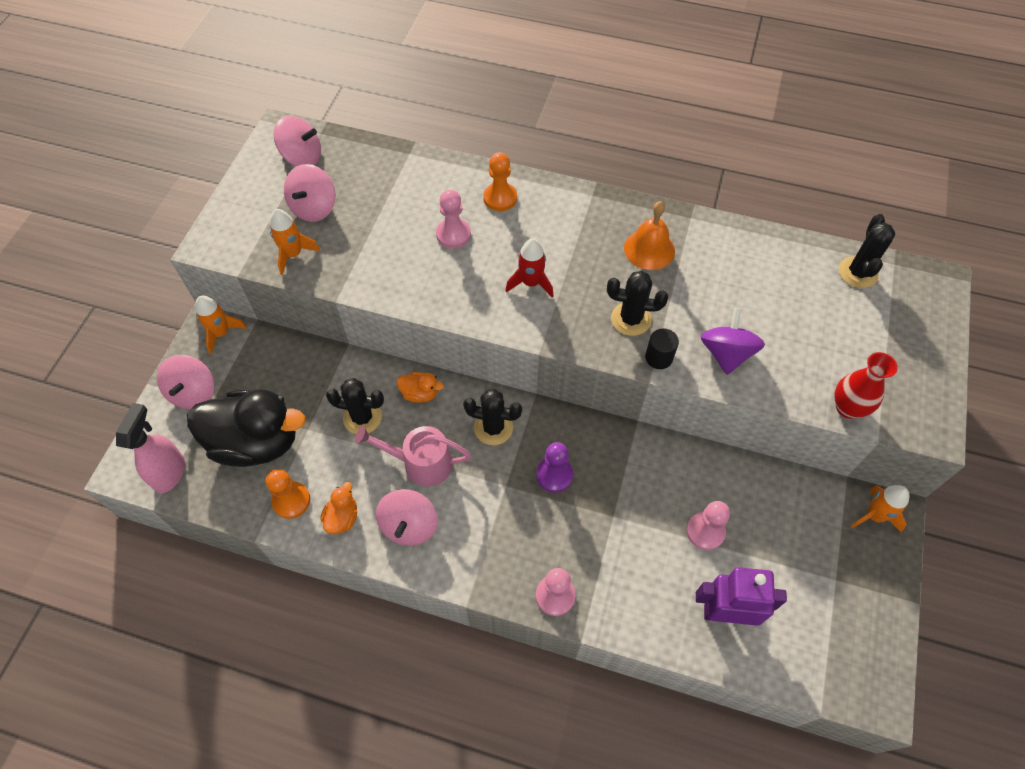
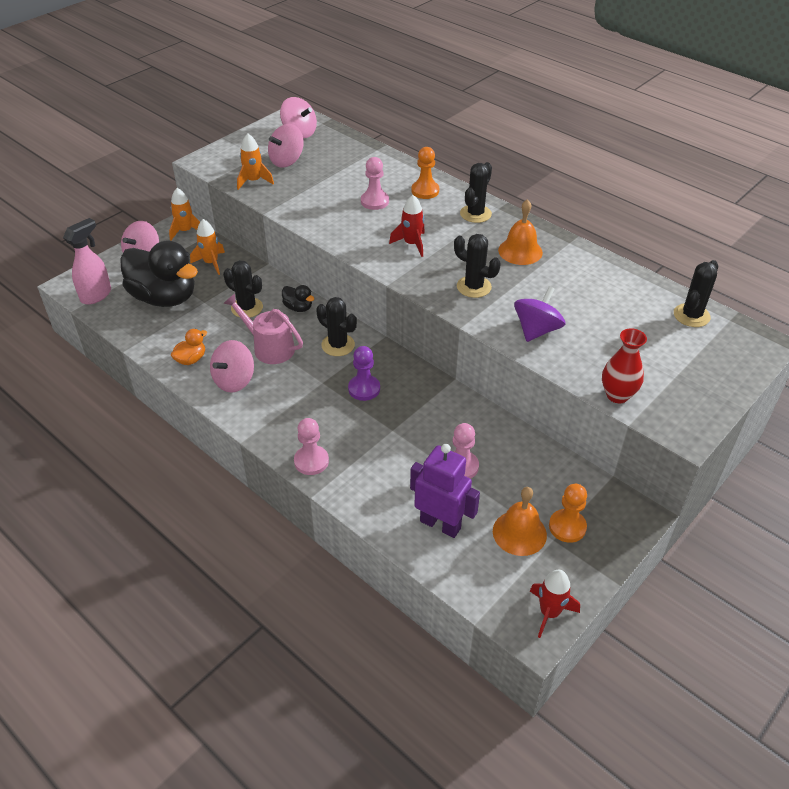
camera: 25 degrees right, 15 degrees down
(291, 501) = (163, 338): orange pawn -> orange pawn (567, 527)
(420, 393) = (298, 307): orange duck -> black duck
(573, 212) = (475, 214): none -> black cactus
(659, 357) = (479, 315): black cylinder -> none
(802, 587) = (519, 533): none -> orange bell
(874, 515) = (619, 510): orange rocket -> orange rocket (211, 263)
(878, 668) = (549, 613): none -> red rocket

